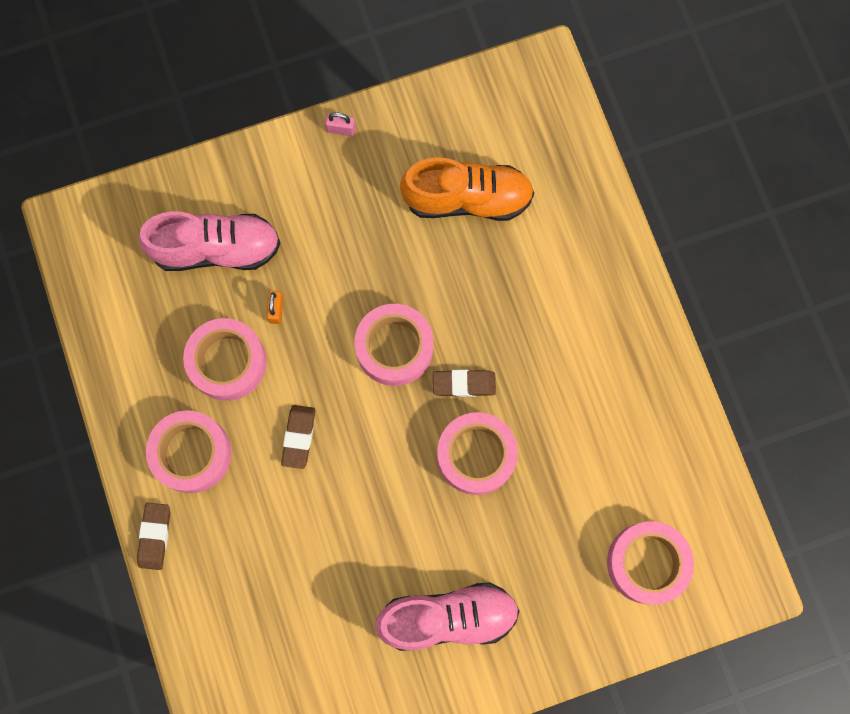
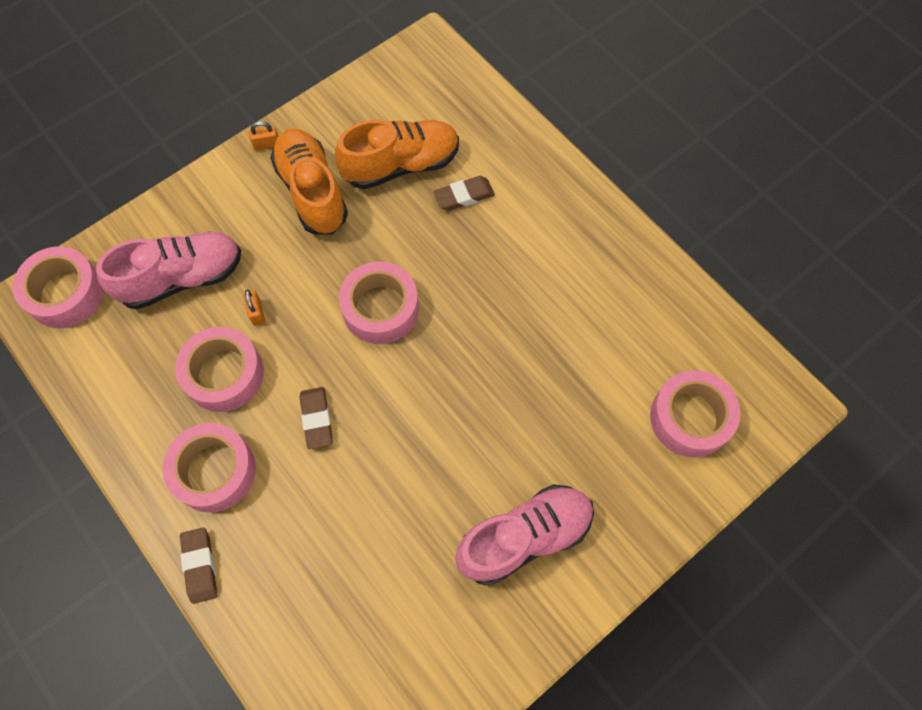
camera: 20 degrees left, 10 degrees down
(341, 129) = (267, 145): pink padlock -> orange padlock
(369, 198) = (312, 191): none -> orange shoe
(464, 384) = (457, 318): brown eraser -> brown eraser (464, 196)
(476, 455) = (492, 377): pink tape -> pink tape (65, 293)

